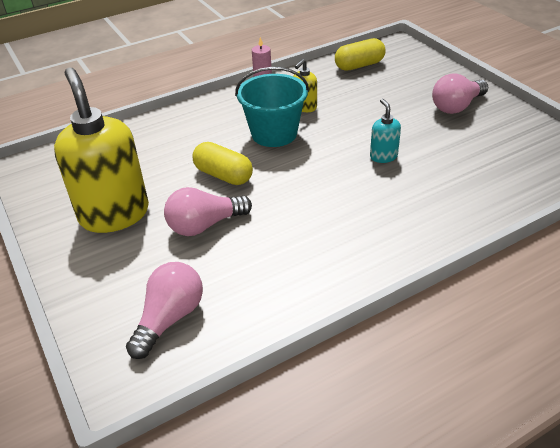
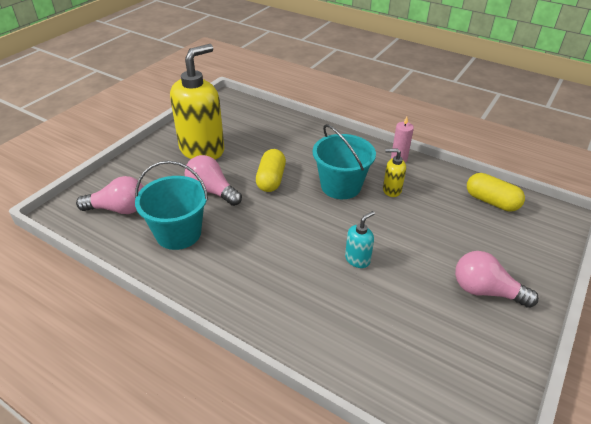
camera: 60 degrees right, 0 degrees up
(260, 270) = (178, 233): none -> turquoise bucket

